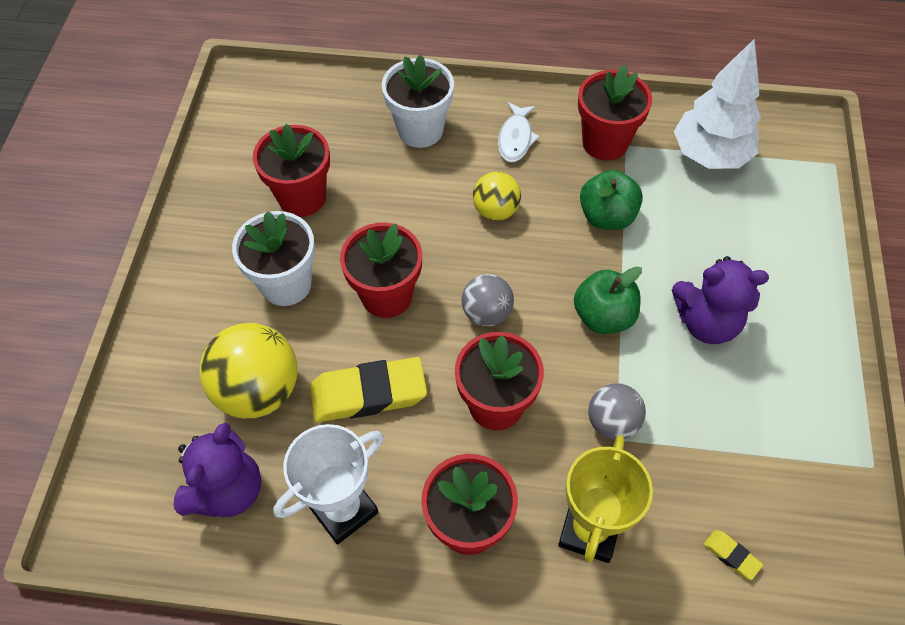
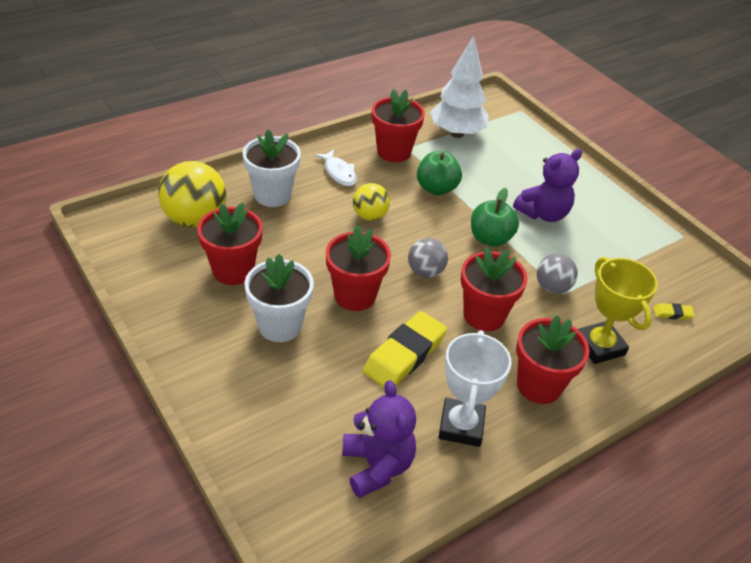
camera: 45 degrees left, 15 degrees down
(258, 390) = (331, 396): yellow ball -> yellow ball (195, 219)

